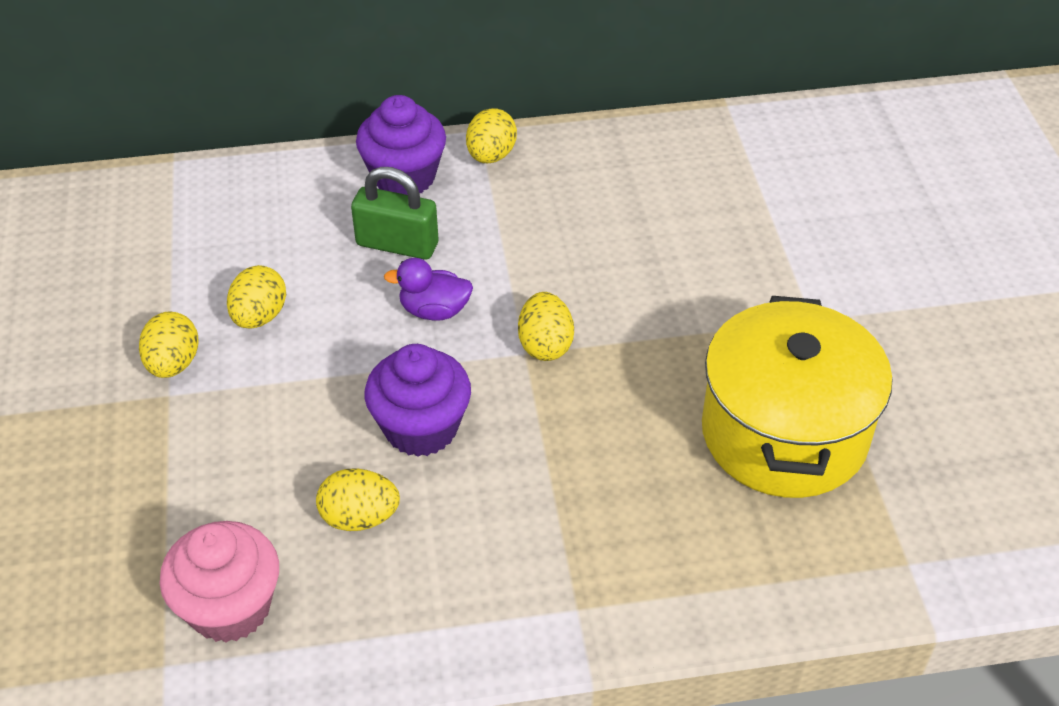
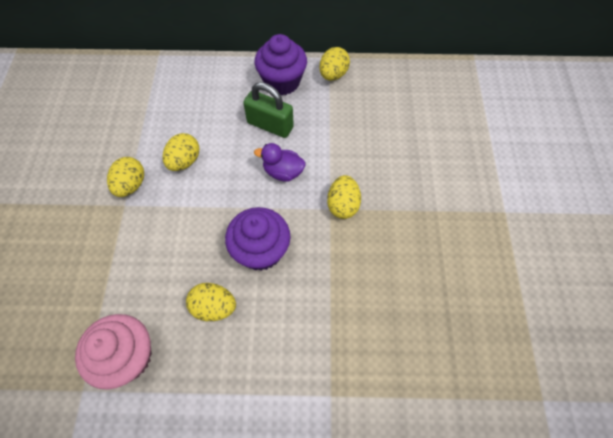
camera: 10 degrees right, 15 degrees up
(784, 433) = (477, 290): yellow pot -> none

